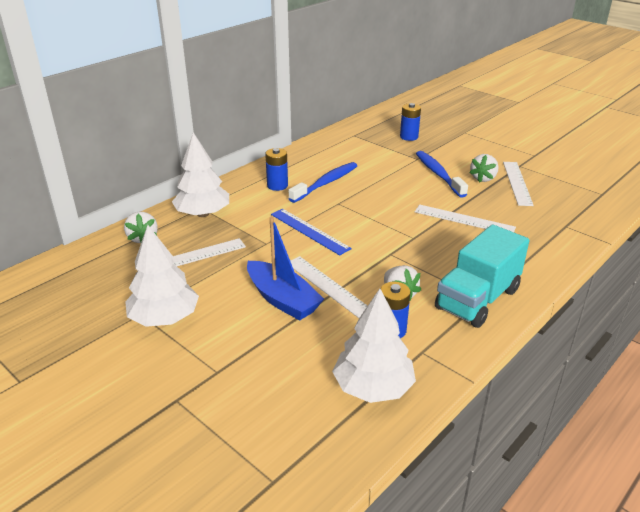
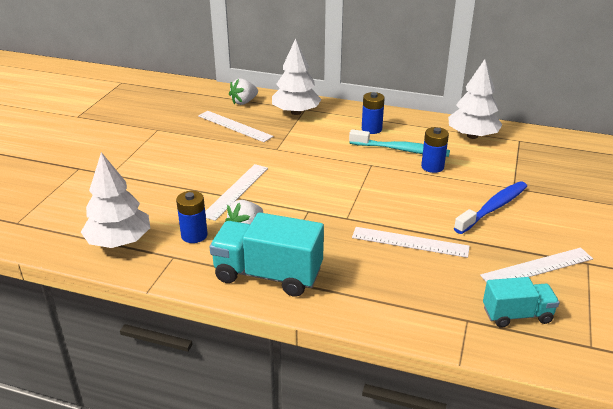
camera: 65 degrees right, 0 degrees up
(164, 318) = (156, 139): white tree -> white tree (472, 136)
(282, 299) = (205, 176): blue boat -> none
(309, 231) = (311, 162): blue ruler -> none
(326, 183) = (401, 150): blue toothbrush -> turquoise toothbrush
(409, 137) = (560, 172): blue battery -> blue battery (432, 167)
(464, 219) = (410, 242): white ruler -> white ruler turned 75 degrees counterclockwise
(483, 178) = (519, 240): white strawberry -> none
(565, 207) = (517, 315): none -> turquoise truck

